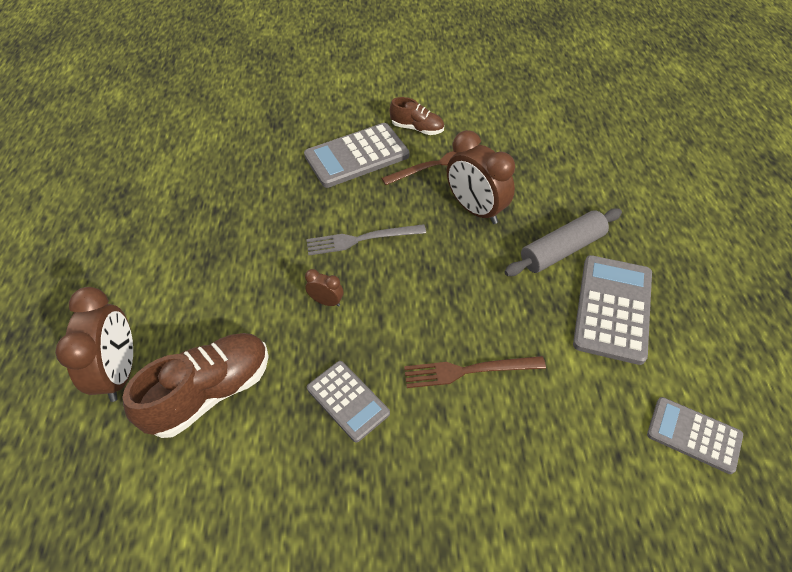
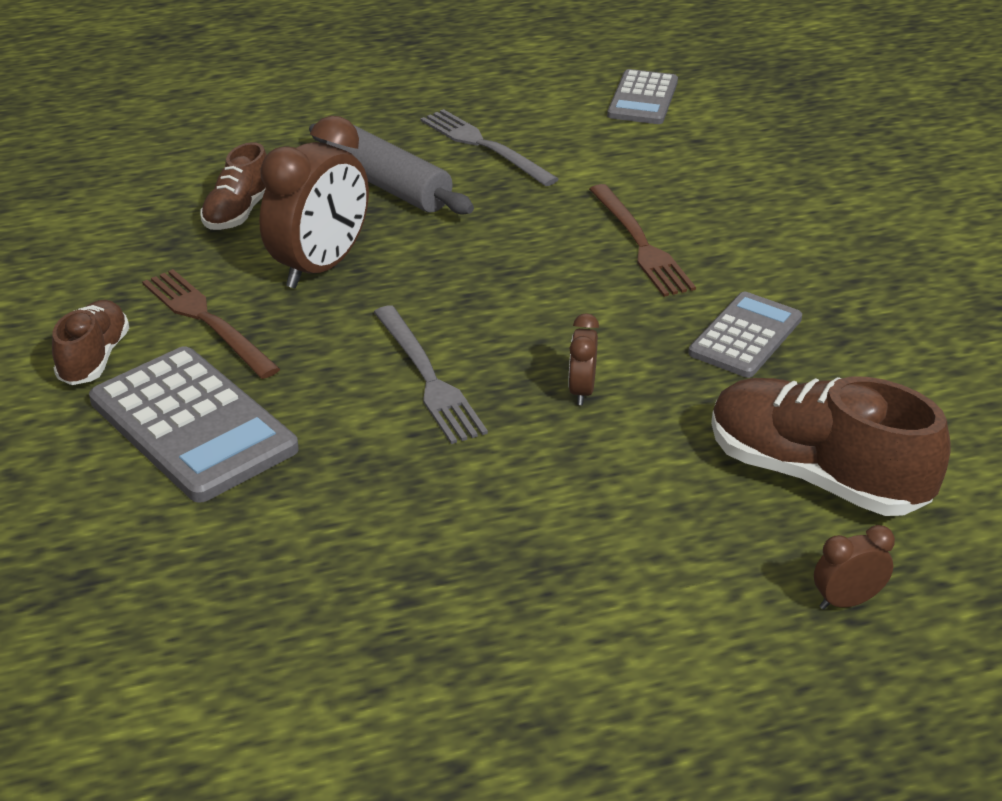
camera: 105 degrees left, 15 degrees down
(121, 372) = (847, 601): brown clock -> brown clock, size x0.47
(539, 182) = (238, 212): none -> brown shoe
(612, 308) = (484, 146): grey calculator -> grey fork

